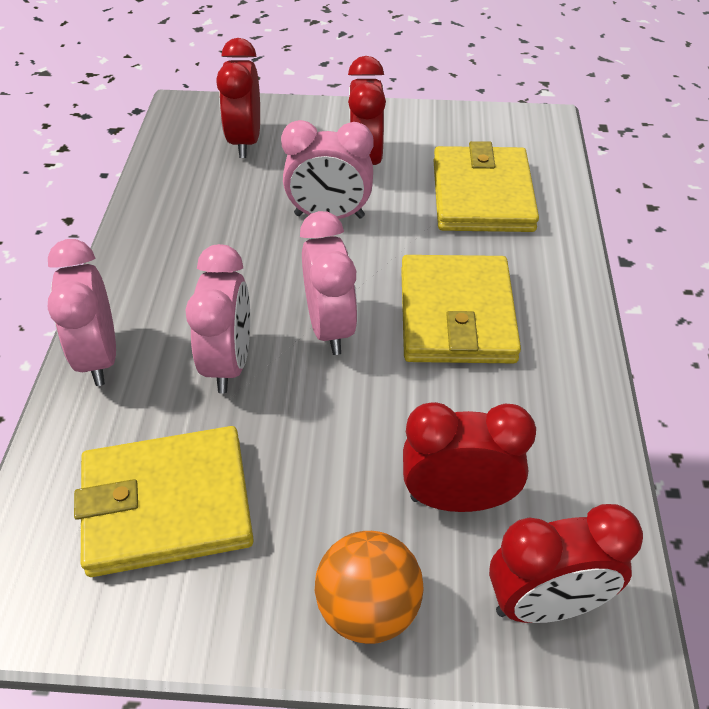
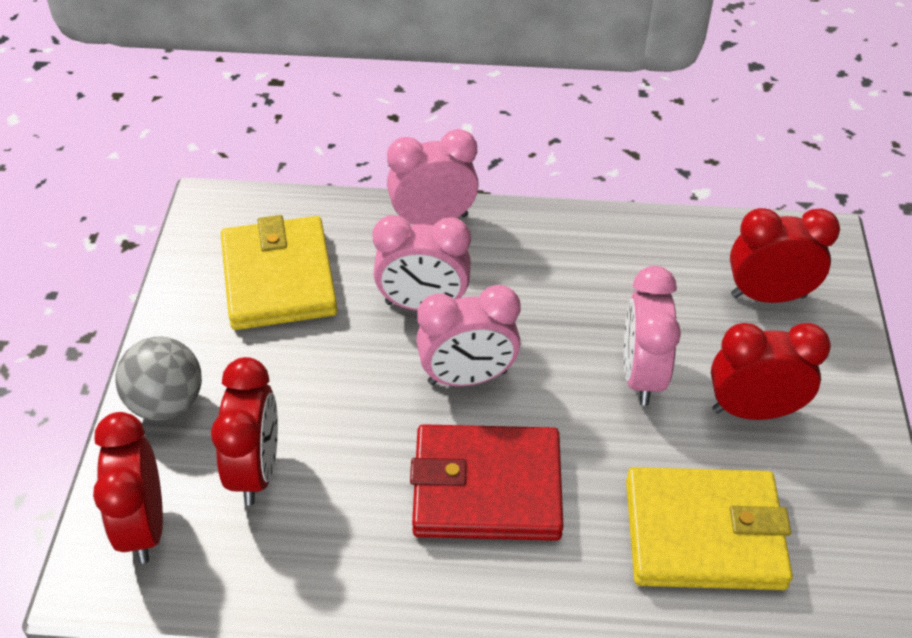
camera: 90 degrees right, 0 degrees up
(368, 609) = (166, 403): orange ball -> grey ball
(456, 315) = (487, 488): yellow wallet -> red wallet

